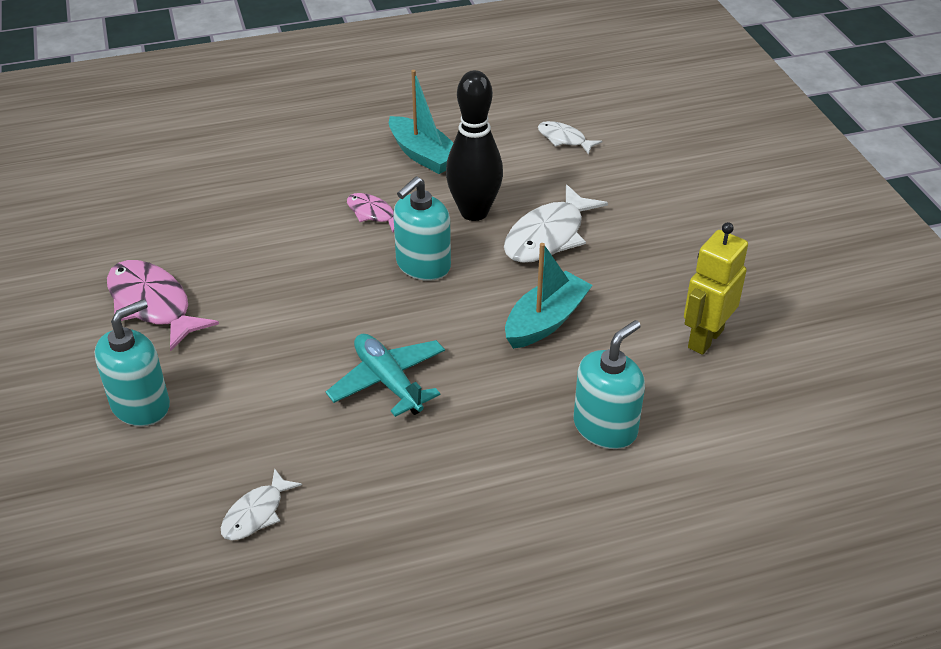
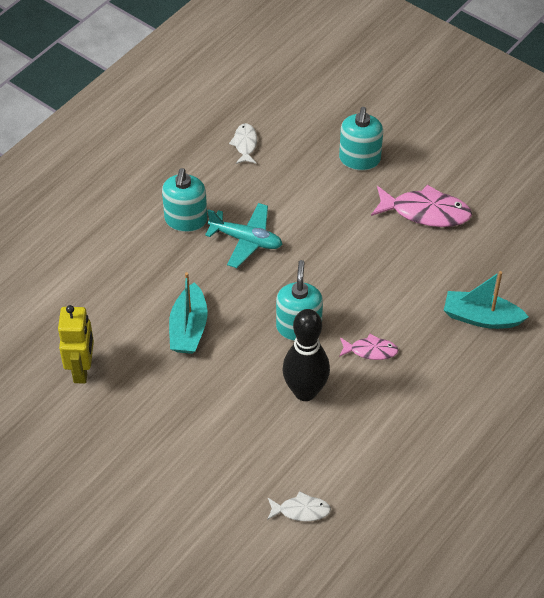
camera: 145 degrees right, 10 degrees up
(423, 155) = (390, 427): turquoise boat -> turquoise boat (481, 317)
(548, 236) = (238, 399): white fish -> none
(605, 427) = (106, 277): turquoise soap dispenser -> turquoise soap dispenser (186, 220)

